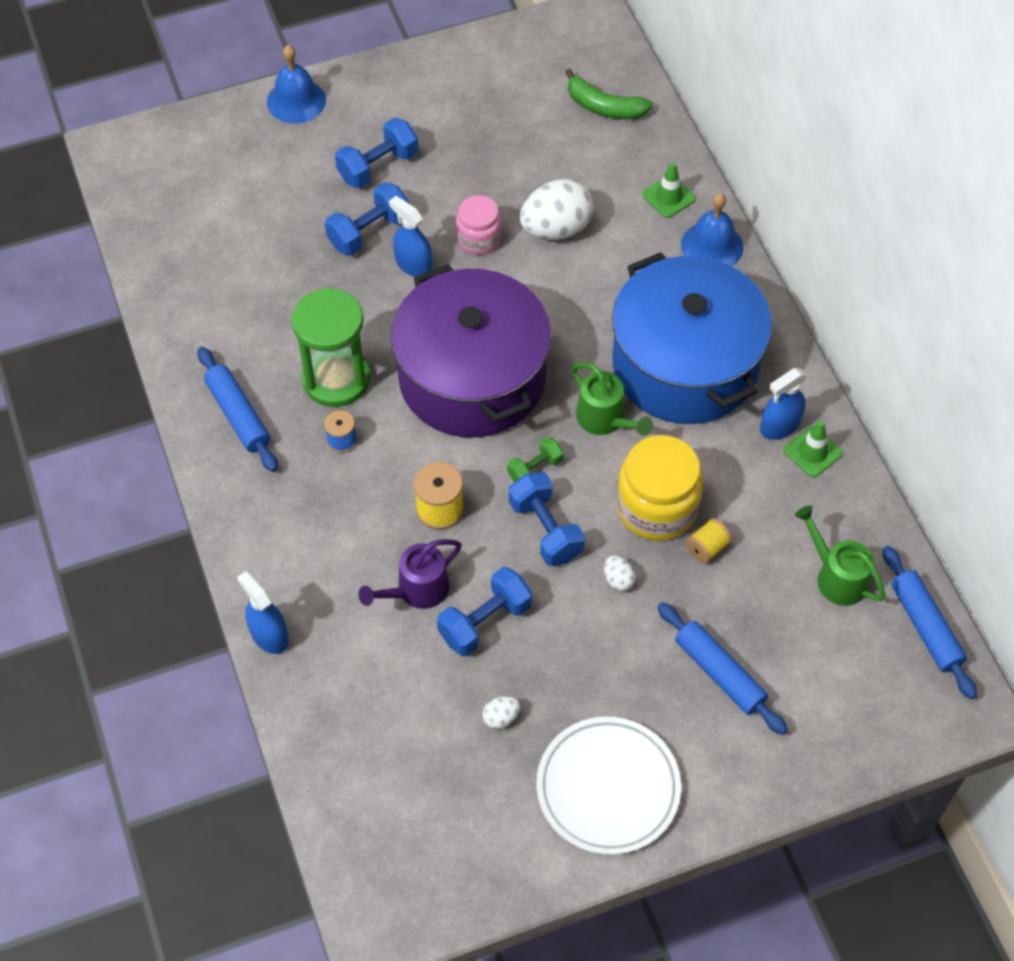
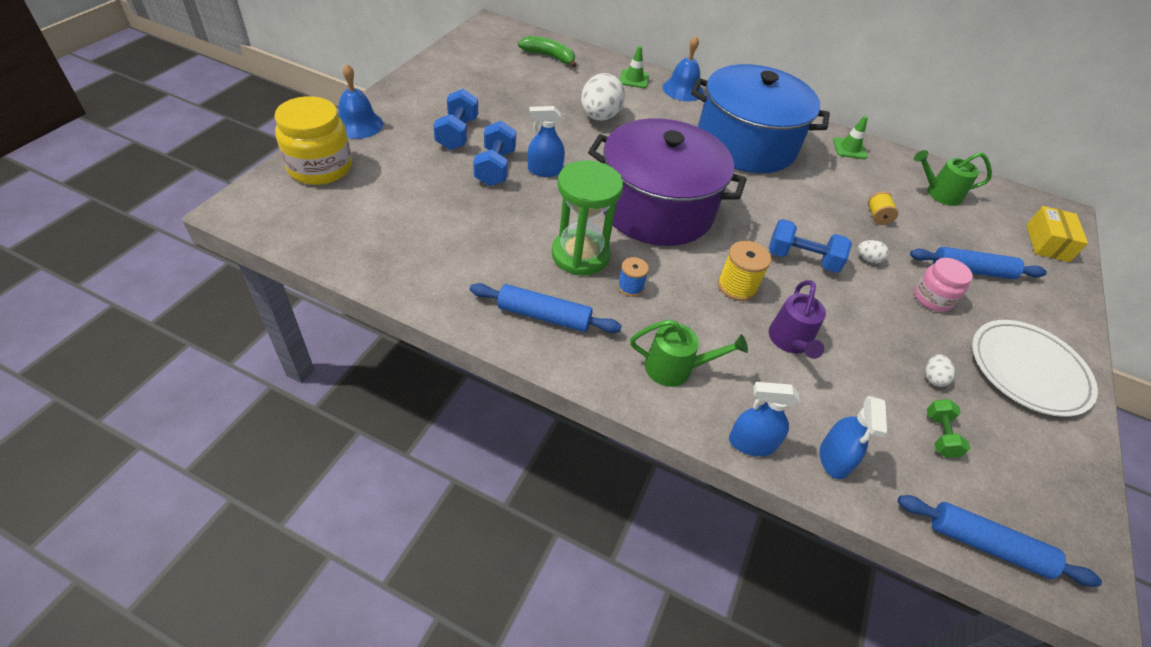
camera: 50 degrees left, 10 degrees down
(478, 239) = (565, 140): pink jar -> pink jar (932, 298)
(485, 622) = (847, 330): blue dumbbell -> none
(535, 469) = (752, 232): green dumbbell -> green dumbbell (939, 435)
(604, 107) = (549, 57): green banana -> green banana turned 135 degrees counterclockwise
(605, 420) = (749, 188): green watering can -> green watering can (676, 368)
(656, 507) = (831, 213): yellow jar -> yellow jar (320, 167)
(780, 426) = (821, 146): blue spray bottle -> blue spray bottle (834, 458)
(875, 719) = (1047, 243): none -> yellow box
(925, 626) = (996, 191): blue rolling pin -> blue rolling pin (986, 545)

